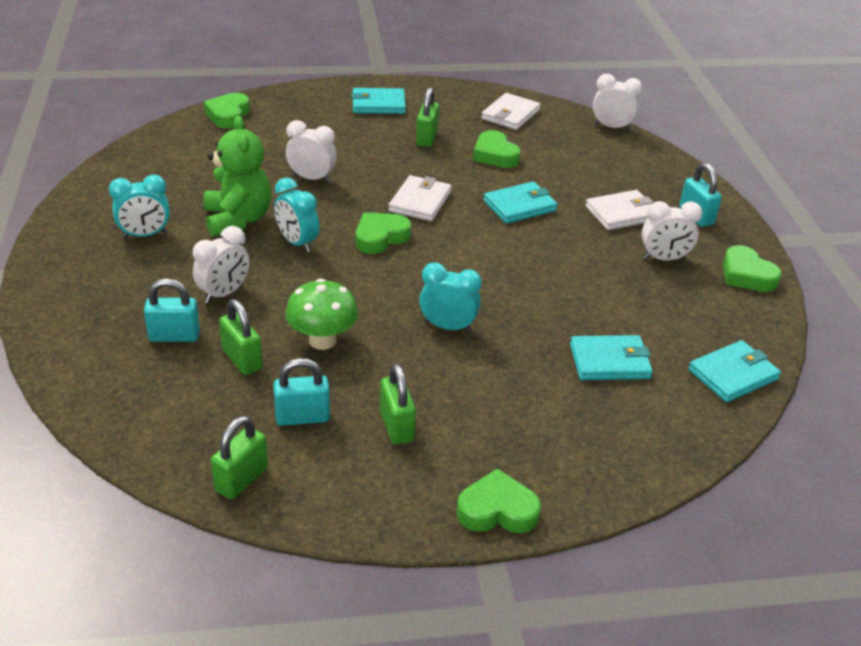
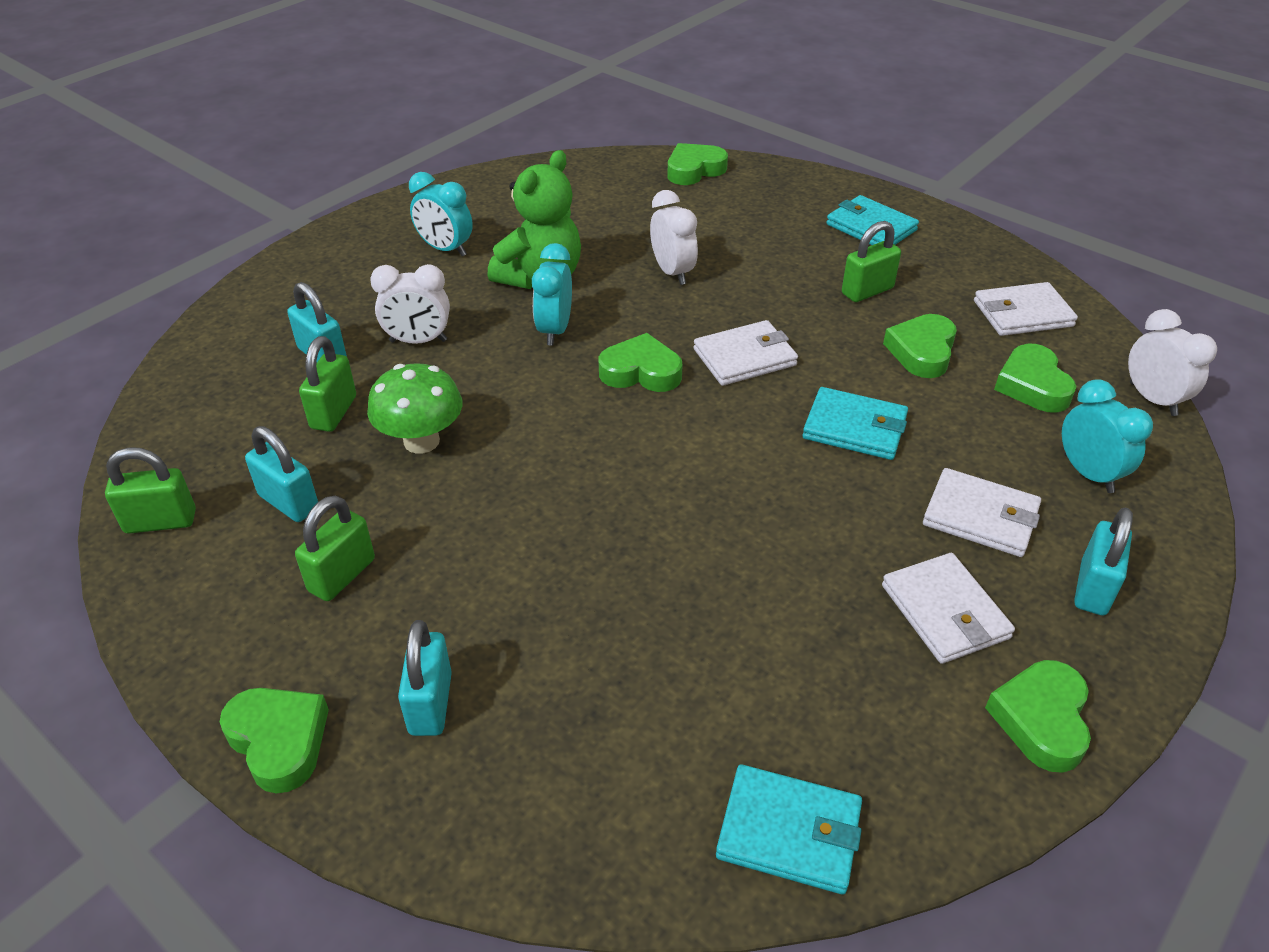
camera: 50 degrees right, 5 degrees up
(448, 327) = (552, 510): turquoise clock -> turquoise clock (1088, 473)
(535, 441) = (430, 703): none -> turquoise padlock
(561, 146) = (1032, 385): none -> green heart
(610, 361) = (658, 683): turquoise wallet -> none
(664, 259) = (945, 612): white clock -> white wallet

